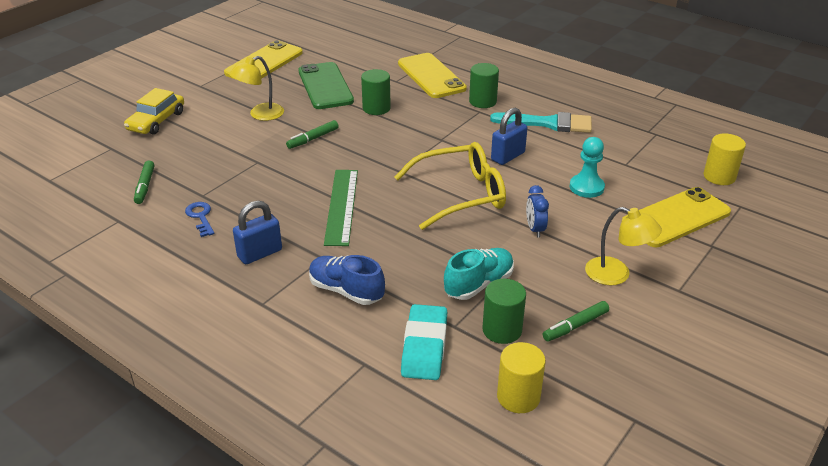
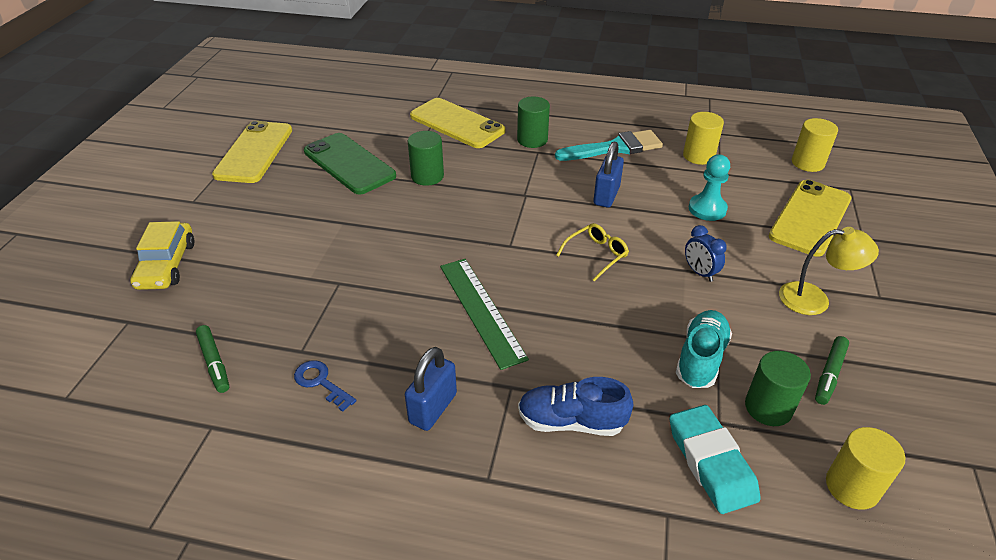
camera: 25 degrees left, 5 degrees up
(260, 115) = (297, 220): yellow lamp -> none
(313, 139) = (383, 233): green marker -> none
(461, 194) = (596, 255): yellow glasses -> yellow glasses, size x0.49
(619, 147) = (698, 156): none -> yellow cylinder

